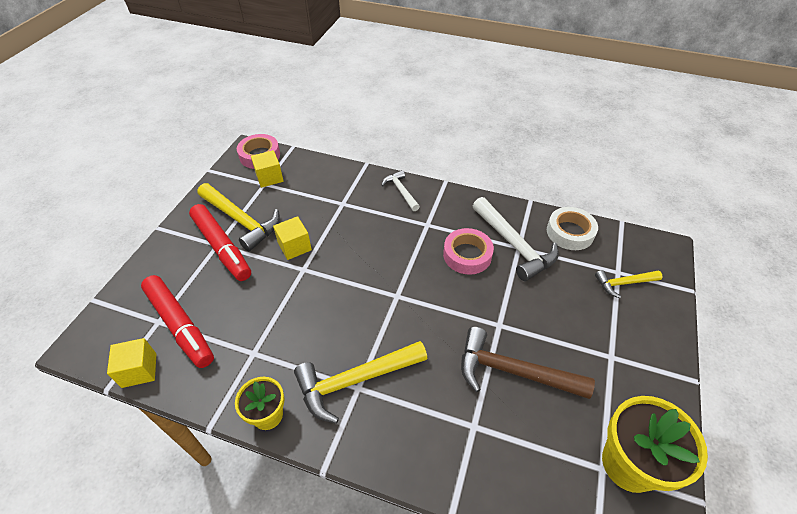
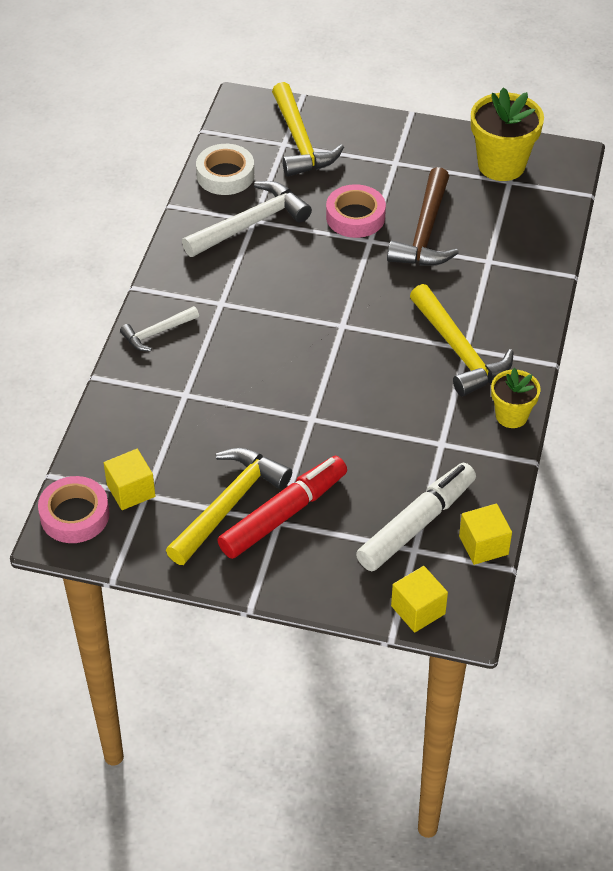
camera: 95 degrees left, 0 degrees up
(180, 325) = (416, 524): red marker -> white marker
(294, 246) = (274, 434): yellow cube -> yellow cube (418, 610)
(467, 255) = (271, 265): pink tape -> pink tape (355, 217)
(623, 283) = (300, 142): yellow hammer -> yellow hammer, size x1.78

